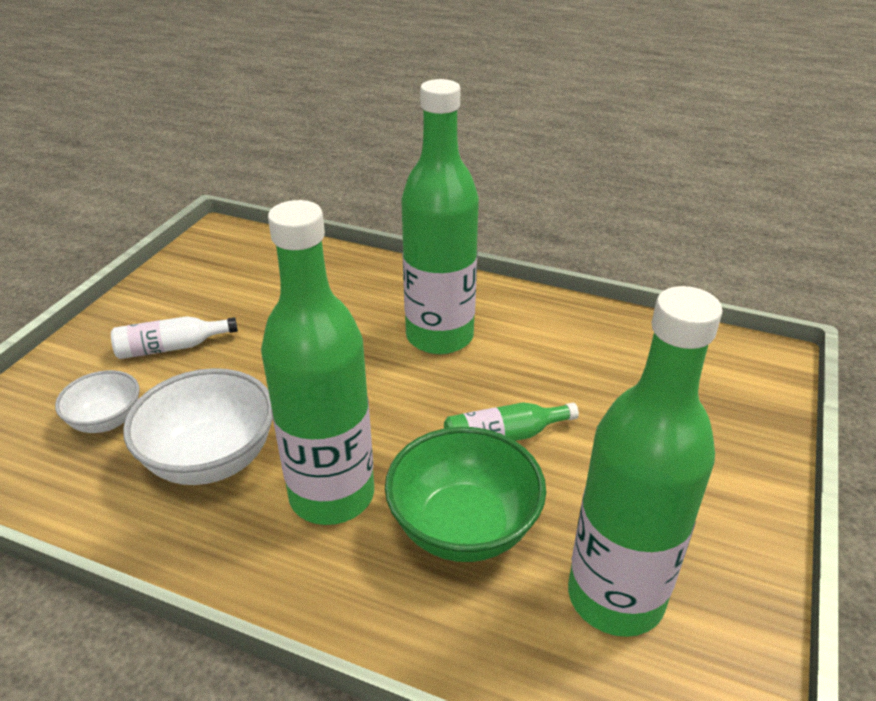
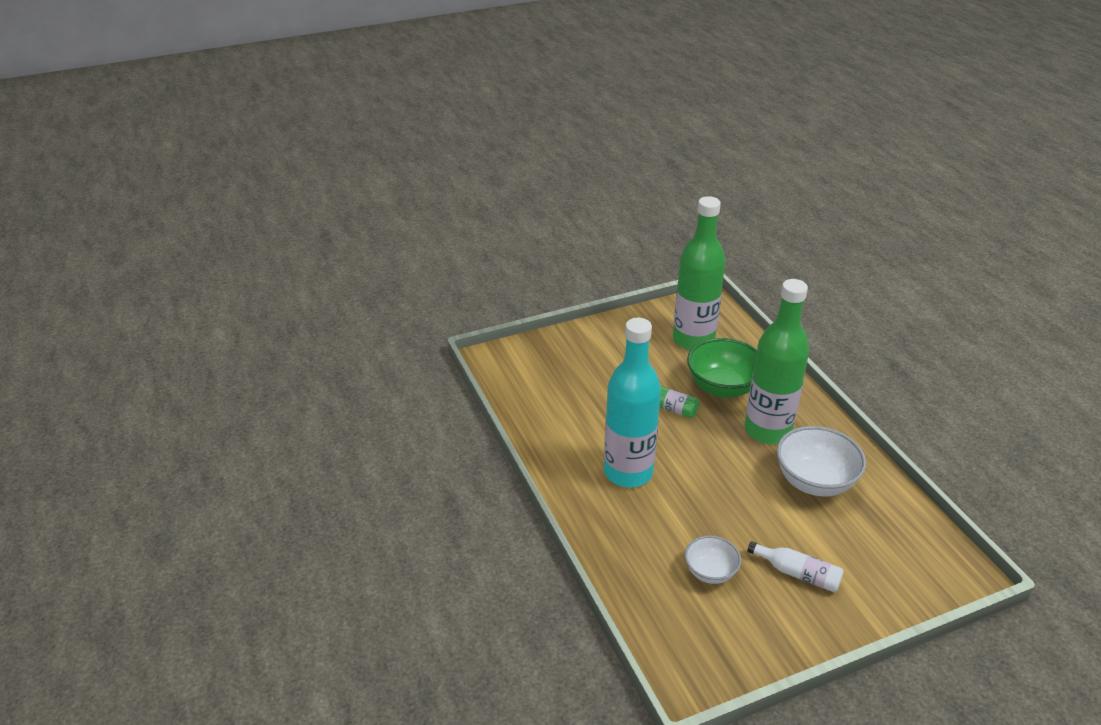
camera: 135 degrees left, 0 degrees up
(106, 420) = (863, 541): white bowl -> white bowl (710, 572)
(439, 336) = (628, 472): green bottle -> turquoise bottle

